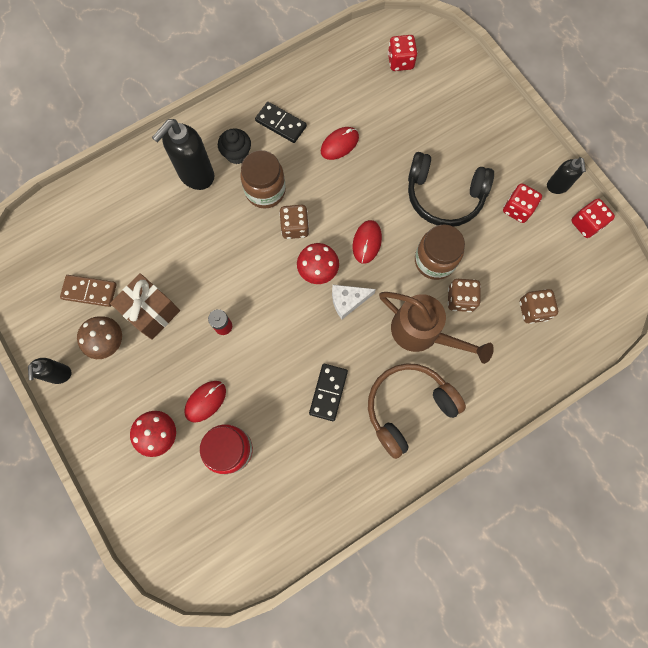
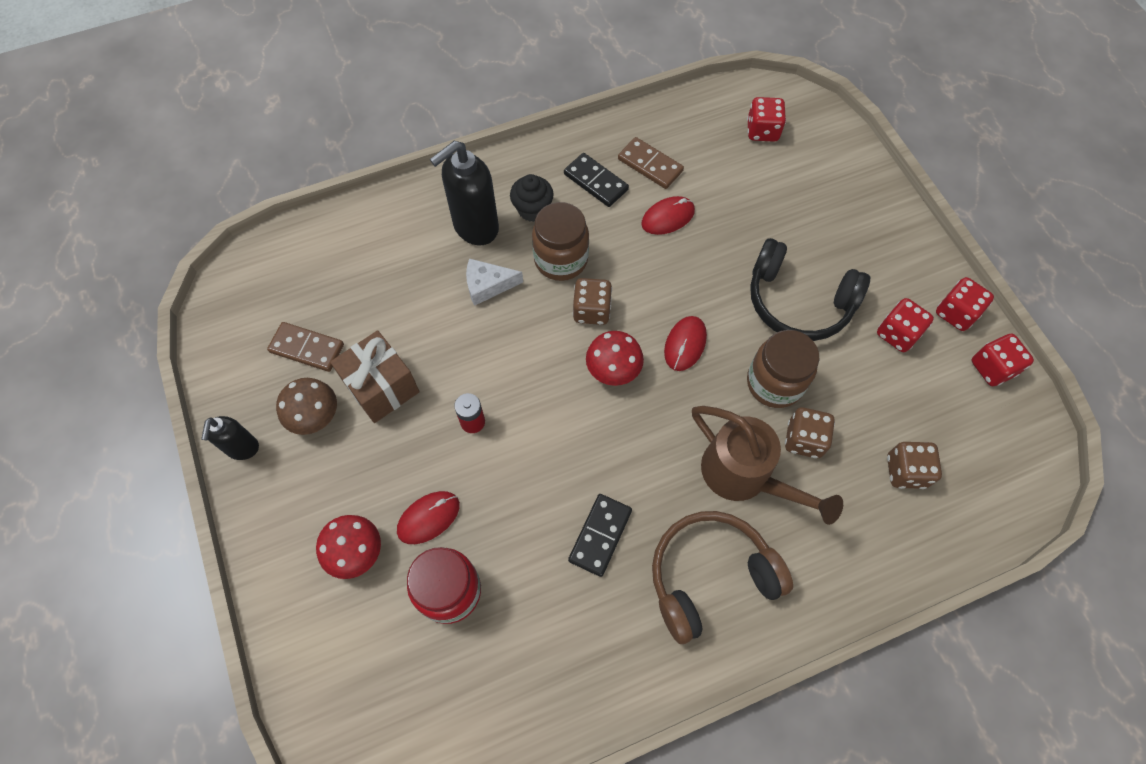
camera: 10 degrees right, 10 degrees down
(320, 103) = (650, 165): none -> brown domino
(348, 301) = (647, 416): white cheese -> white cheese (488, 285)
(557, 186) = (956, 313): black soap dispenser -> red dice

